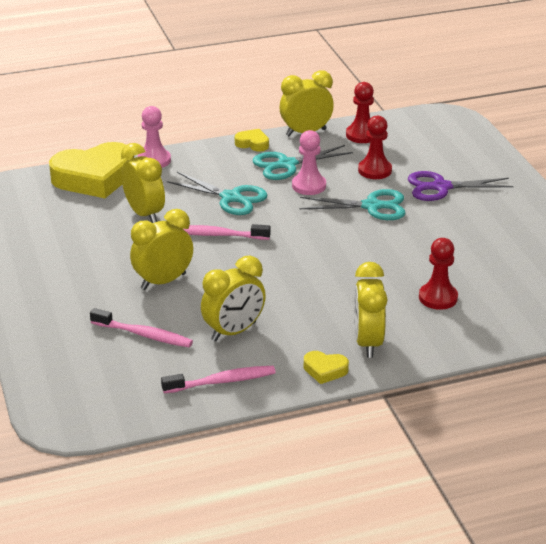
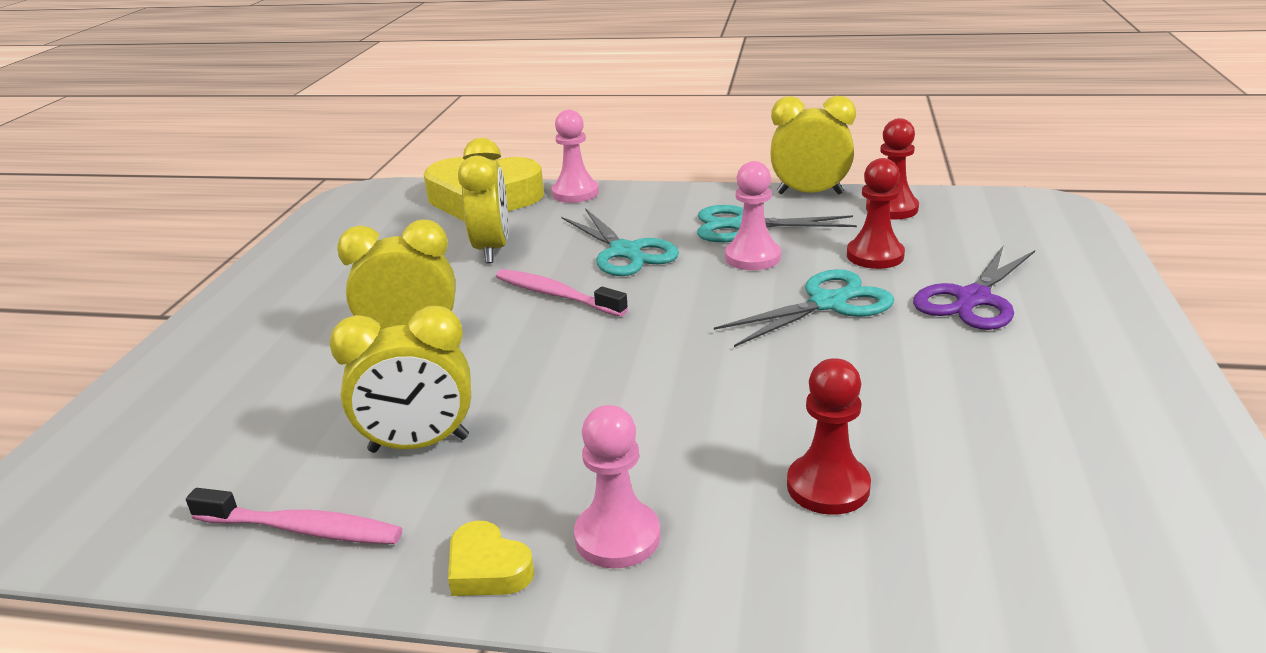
camera: 30 degrees right, 5 degrees down
(144, 335) = (292, 411): pink toothbrush -> none
(252, 144) = (722, 195): yellow heart -> none
(367, 342) = (617, 537): yellow clock -> pink pawn
(371, 206) = (827, 303): turquoise scissors -> turquoise scissors turned 60 degrees counterclockwise
(441, 187) = (973, 299): purple scissors -> purple scissors turned 75 degrees counterclockwise

